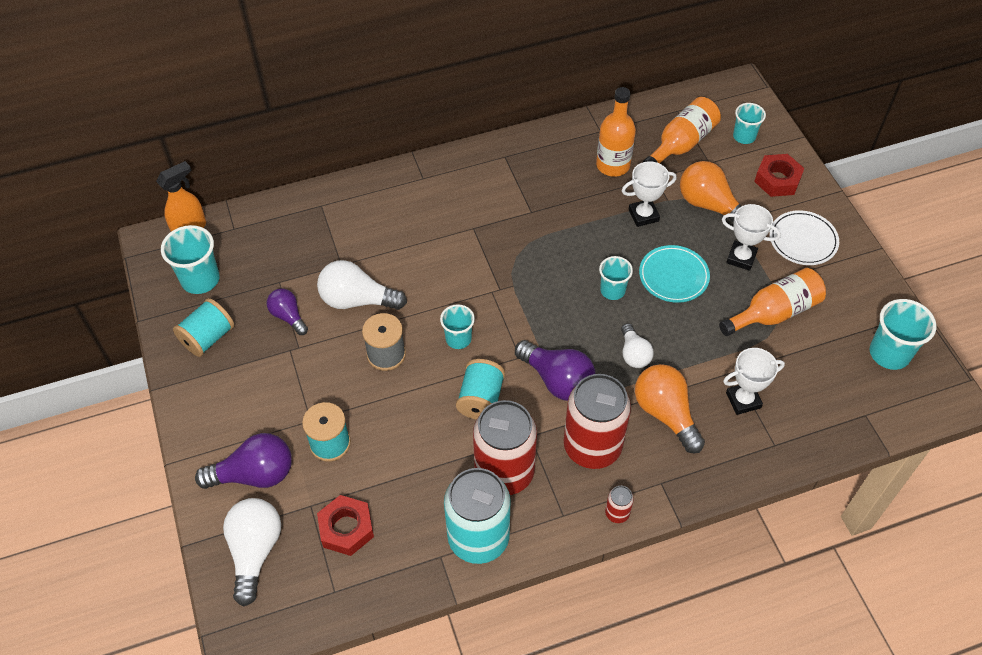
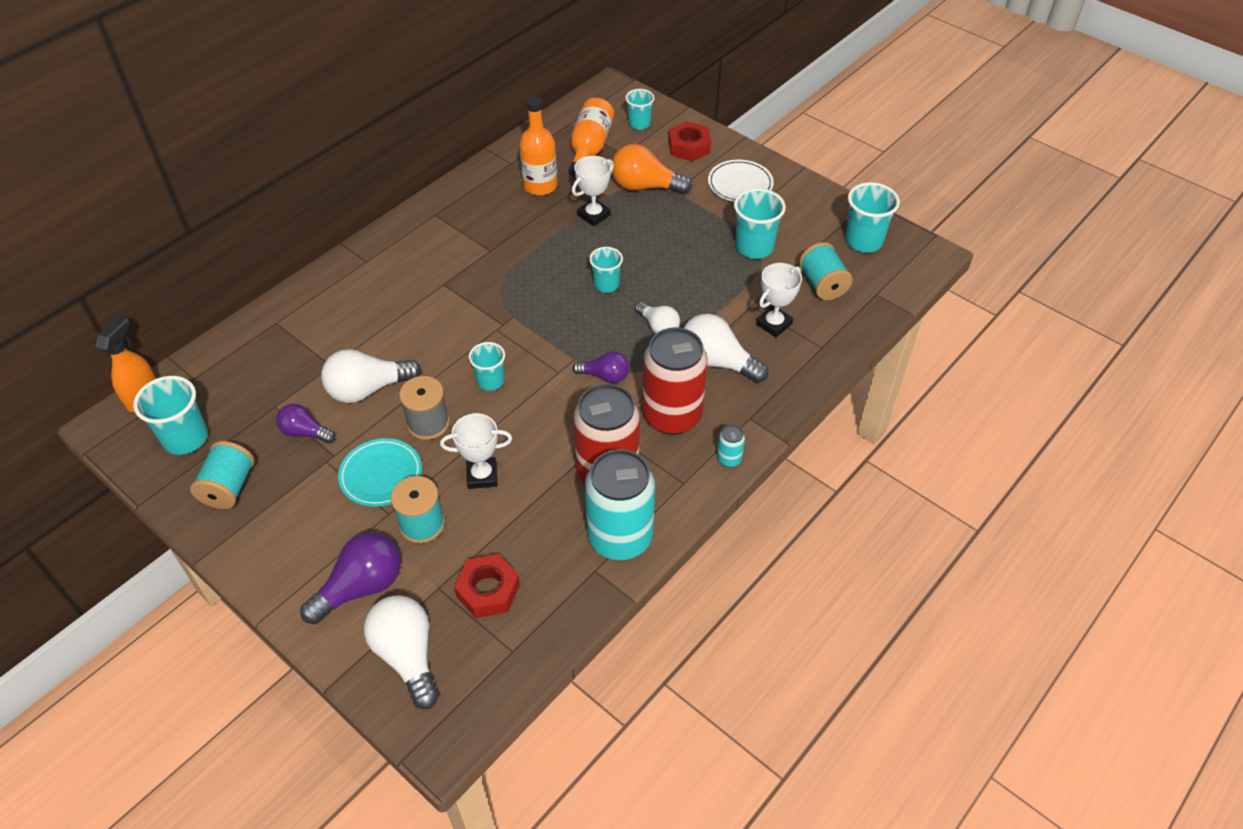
camera: 30 degrees left, 5 degrees down
(481, 399) = (545, 422): turquoise spool -> turquoise spool (822, 285)
(557, 380) = (605, 376): purple light bulb -> purple light bulb, size x0.61
(617, 513) = (729, 459): red can -> turquoise can
(665, 413) = (717, 362): orange light bulb -> white light bulb
(673, 276) = (651, 252): turquoise plate -> turquoise plate (381, 475)
(741, 258) = (699, 216): white trophy -> white trophy (482, 476)
(774, 312) = (754, 247): orange bottle -> turquoise cup

